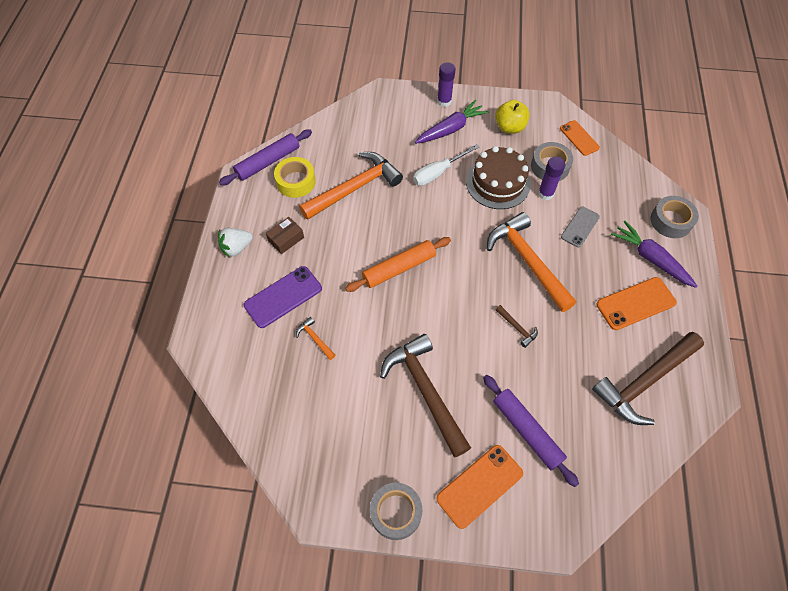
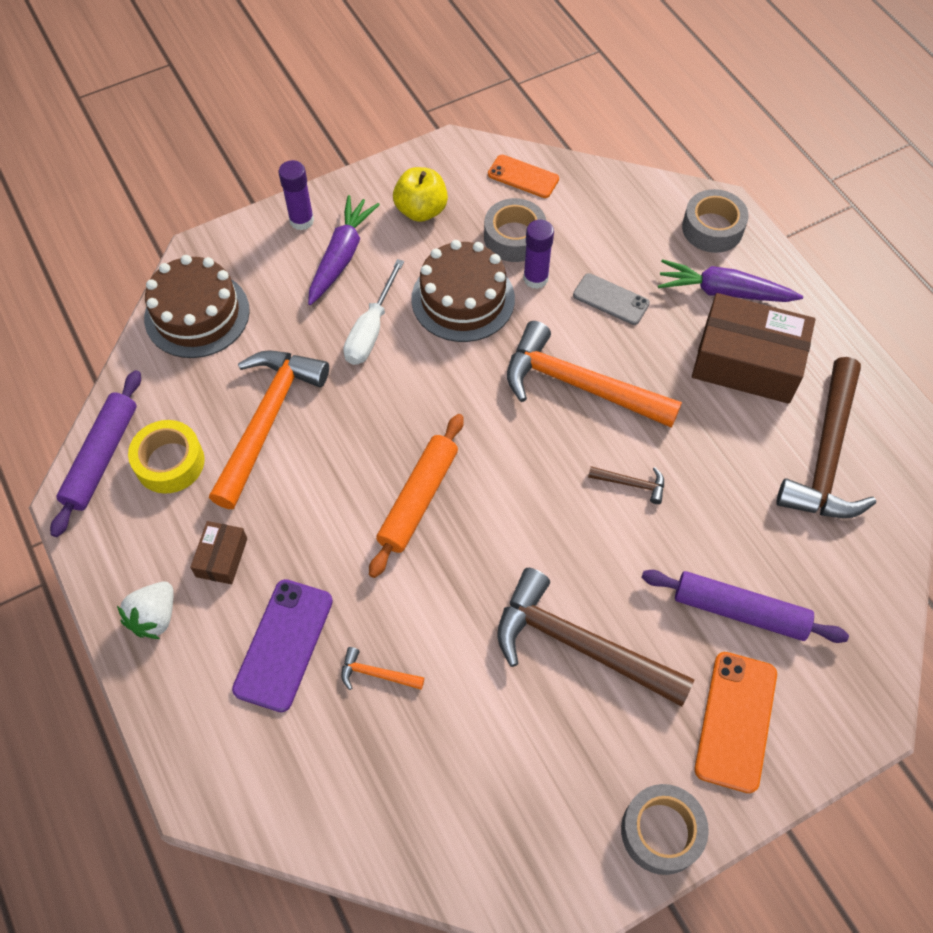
camera: 35 degrees left, 0 degrees up
(360, 120) = (197, 314): none -> brown cake
(580, 227) = (611, 299): grey phone -> grey phone turned 60 degrees counterclockwise
(635, 303) = (747, 361): orange phone -> brown box

